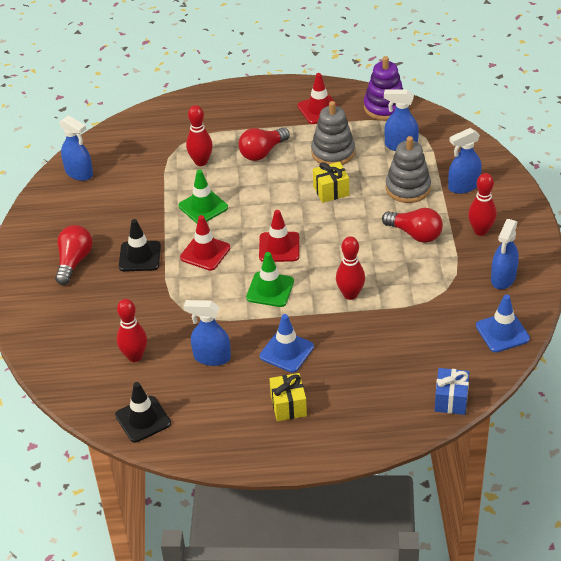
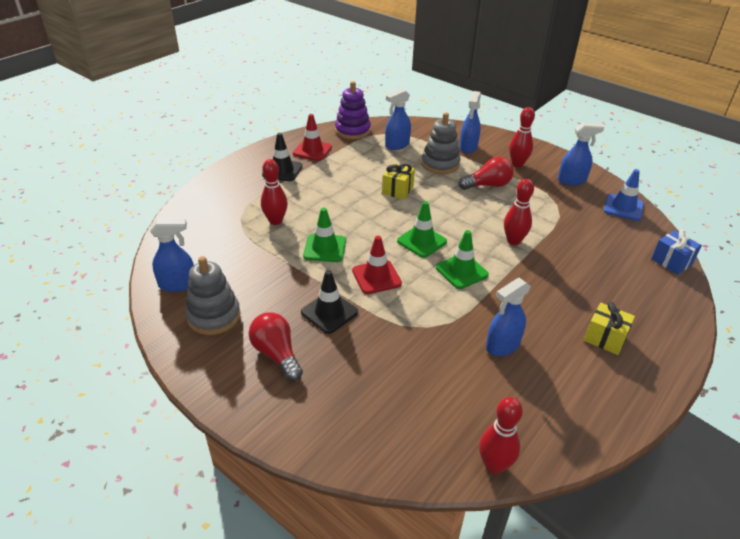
camera: 50 degrees left, 5 degrees down
(134, 356) = (447, 391): red bowling pin -> red bowling pin (494, 465)
(143, 419) = (536, 437): black traffic cone -> black traffic cone (282, 170)
(262, 152) = (313, 192): red light bulb -> none
(279, 247) = (421, 241): red traffic cone -> green traffic cone
(286, 351) = (541, 303): blue traffic cone -> none
(333, 152) = (361, 169): grey stacking toy -> grey stacking toy (214, 316)
(503, 278) = (572, 180): blue spray bottle -> blue spray bottle turned 75 degrees counterclockwise

